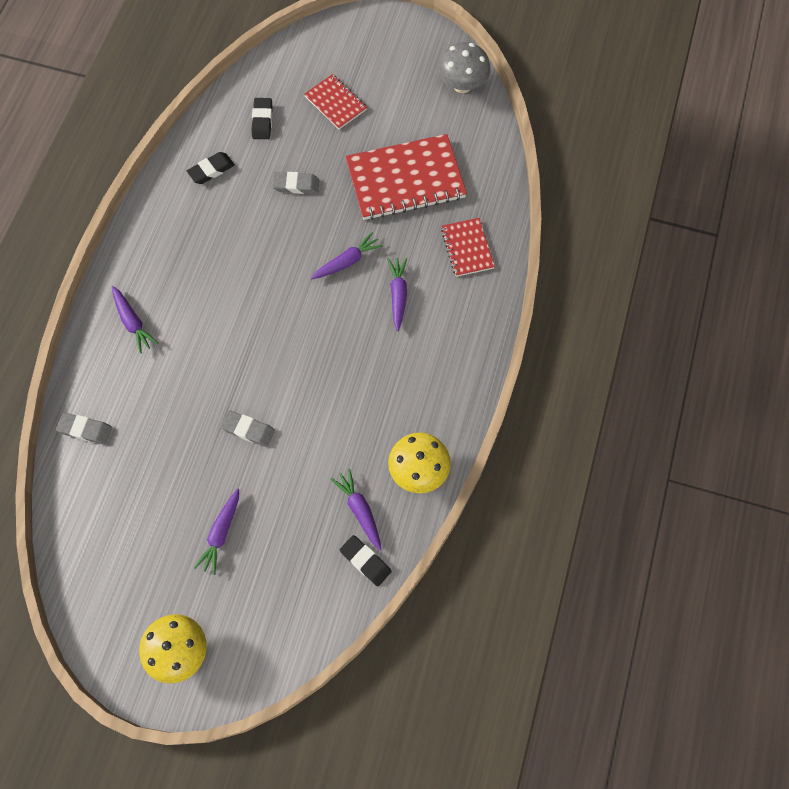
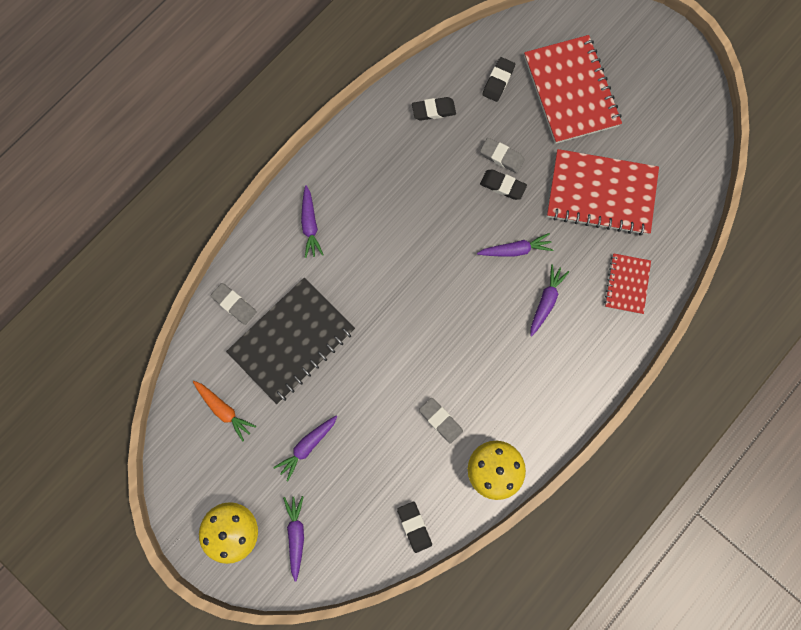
camera: 25 degrees right, 10 degrees up
(117, 537) = (224, 410): none -> orange carrot
(161, 439) = (292, 341): none -> black notebook
(248, 430) = (366, 366): grey eraser -> grey eraser (440, 420)
(309, 210) = (502, 186): none -> black eraser
(335, 103) = (571, 91): red notebook -> red notebook, size x1.89
(360, 510) = (428, 480): purple carrot -> purple carrot (296, 535)
(462, 85) = (695, 122): grey mushroom -> none

